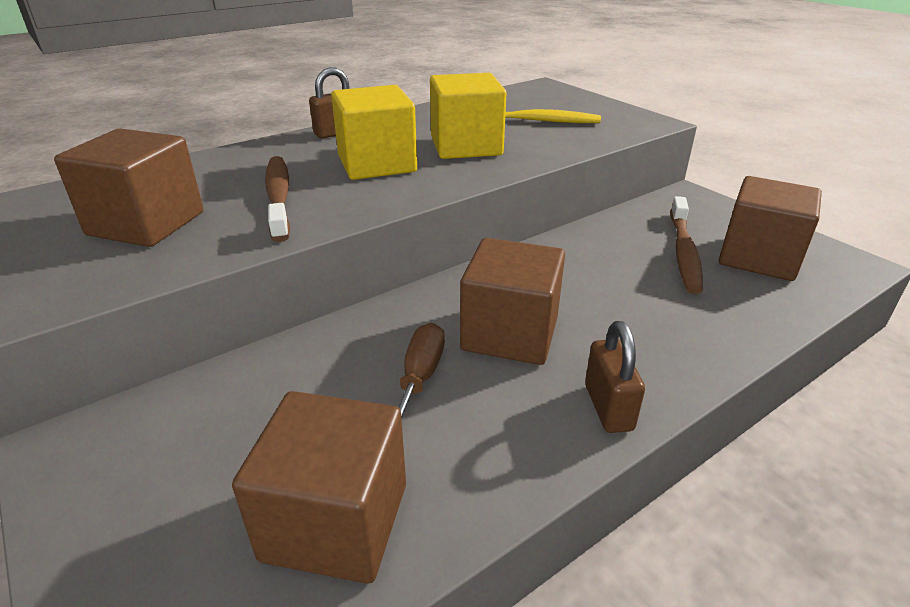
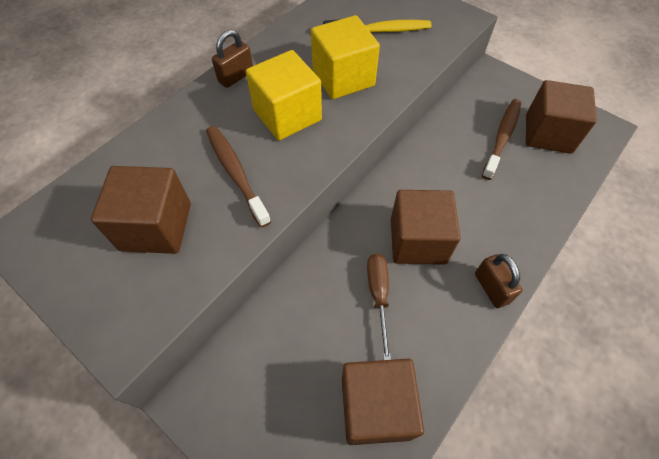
camera: 15 degrees left, 25 degrees up
(684, 252) = (502, 137): brown toothbrush -> brown toothbrush turned 150 degrees counterclockwise

